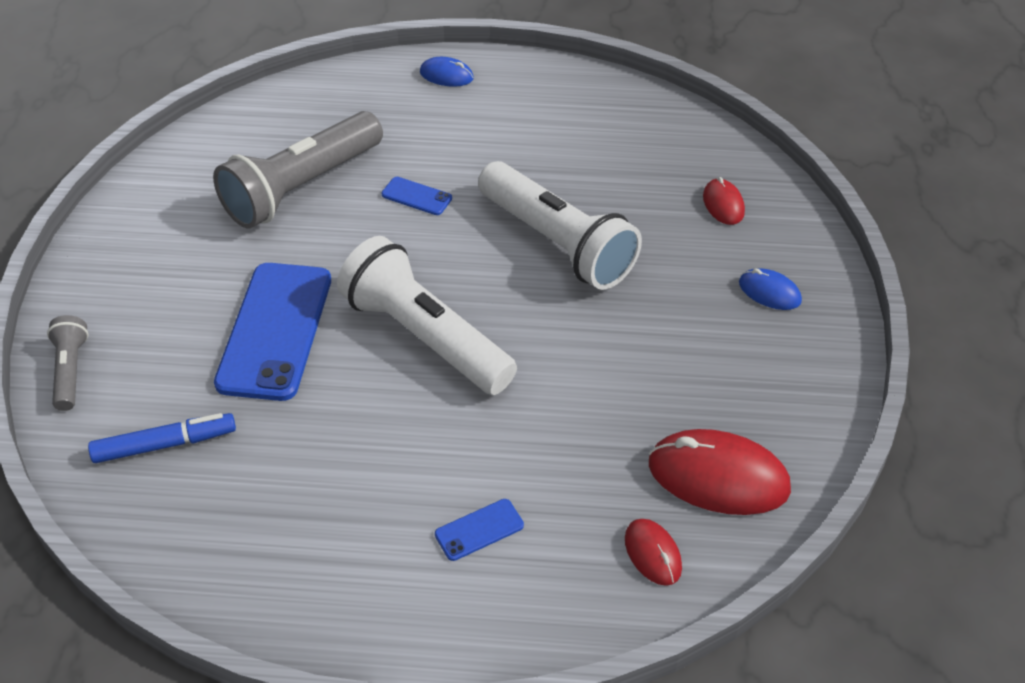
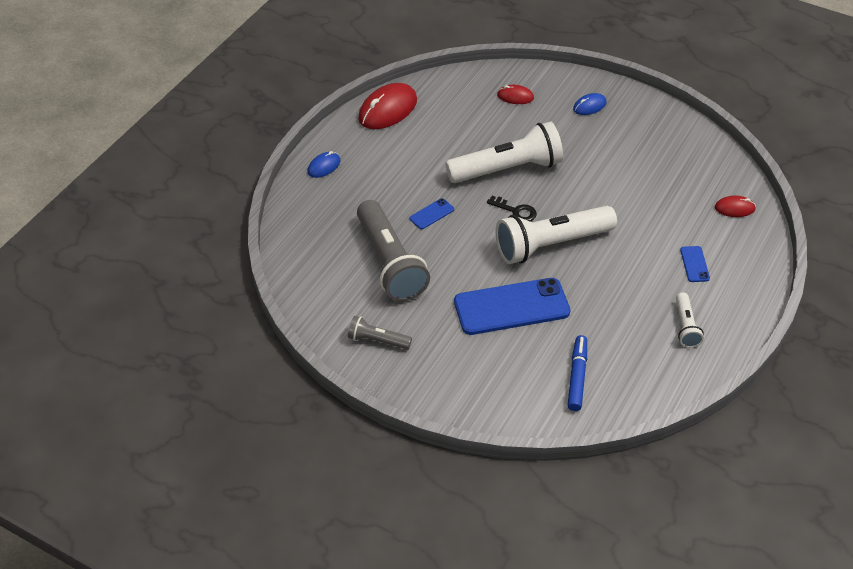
camera: 65 degrees left, 0 degrees up
(70, 371) = (494, 410): grey flashlight -> grey flashlight (377, 340)
(275, 331) = (511, 307): blue phone -> blue phone turned 45 degrees counterclockwise
(326, 555) = (685, 326): none -> white flashlight
(474, 278) = (515, 211): none -> black key
(718, 477) = (699, 170): red mouse -> red mouse (388, 110)

